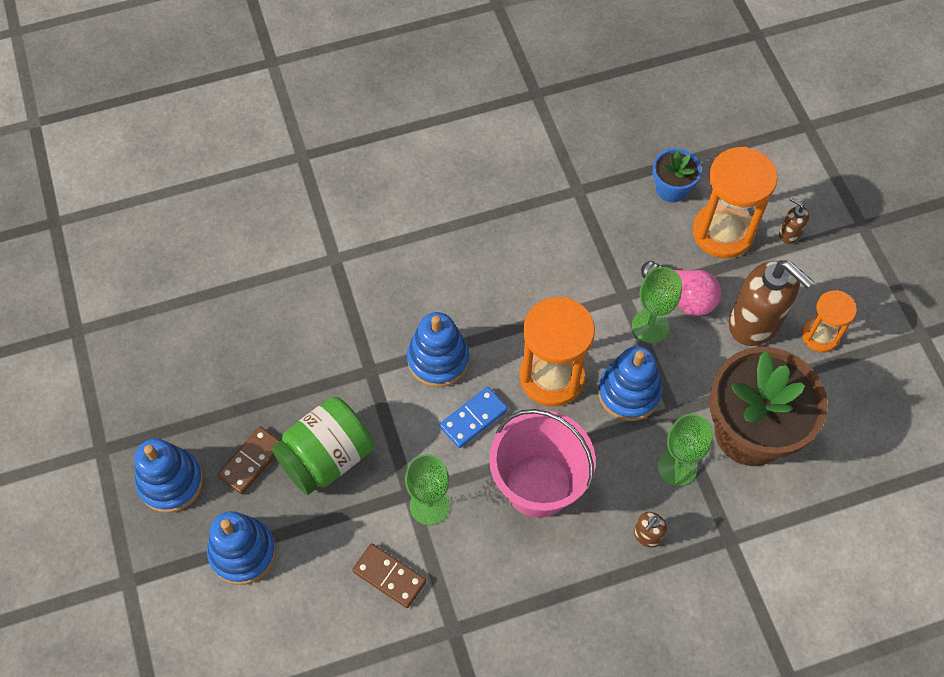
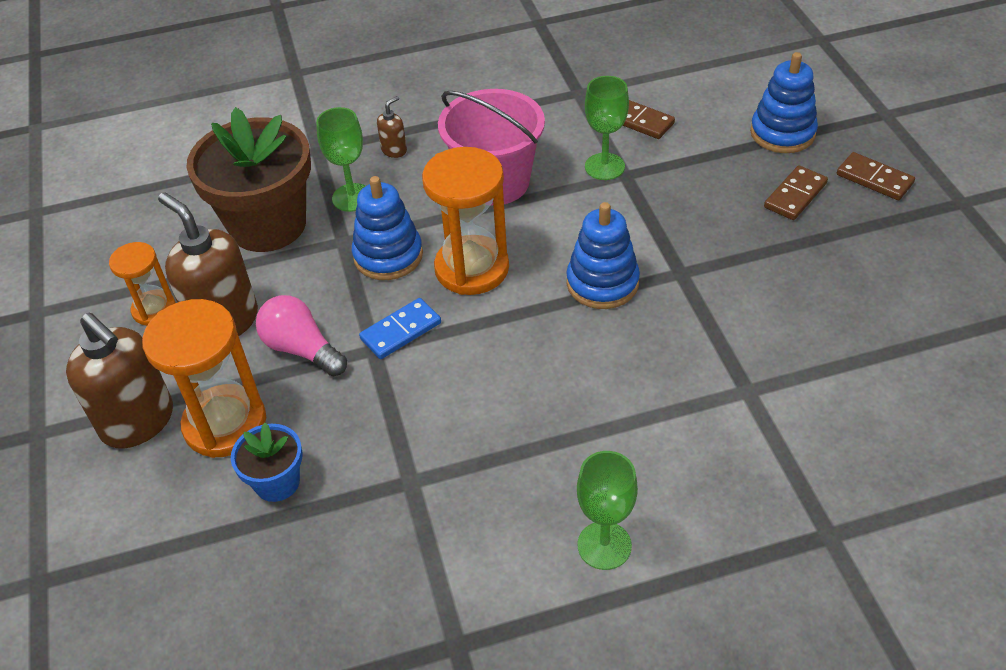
camera: 175 degrees left, 15 degrees down
(171, 482) = (874, 179): blue stacking toy -> brown domino
(327, 457) = (715, 199): green jar -> none
(473, 418) = (561, 232): blue domino -> blue domino (401, 331)
(650, 326) = (349, 318): green goblet -> green goblet (604, 545)
(789, 234) = (138, 422): brown soap dispenser -> brown soap dispenser, size x2.23

